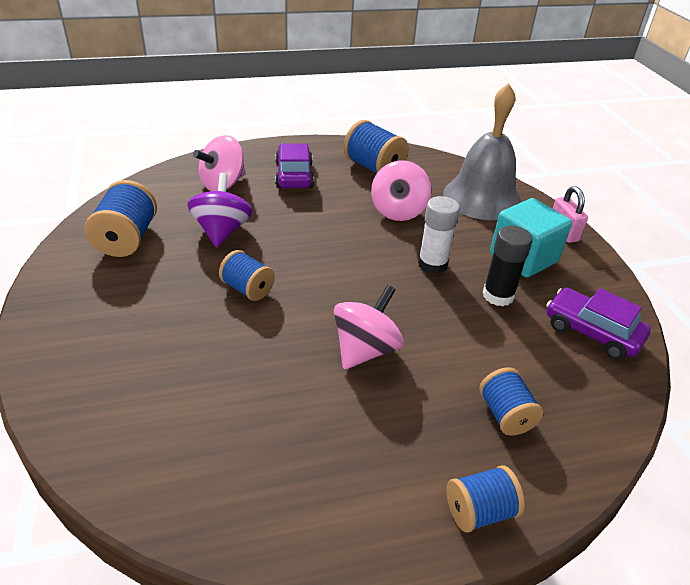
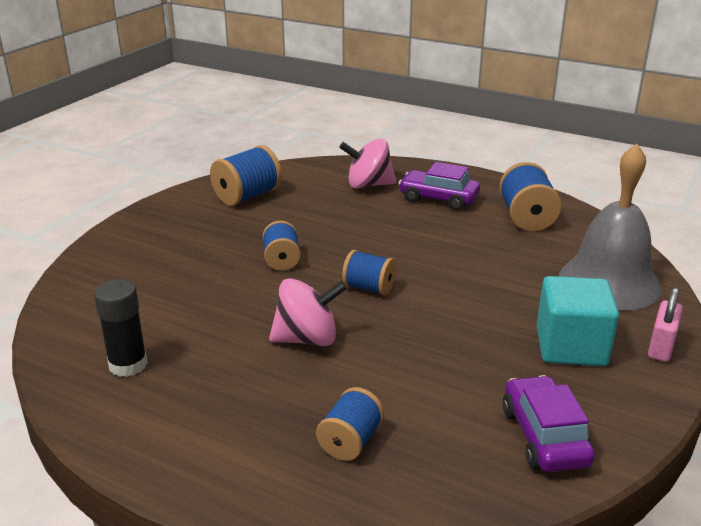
camera: 45 degrees right, 10 degrees down
(222, 231) = (320, 216): purple spinning top -> none
(294, 175) = (438, 199): purple car -> purple car turned 105 degrees counterclockwise
(398, 211) = (496, 259): pink spinning top -> none
(432, 264) = (463, 310): white glue stick -> none
(479, 511) = (228, 481): blue spool -> blue spool (369, 288)
(498, 295) = (490, 361): black glue stick -> black glue stick (128, 365)

